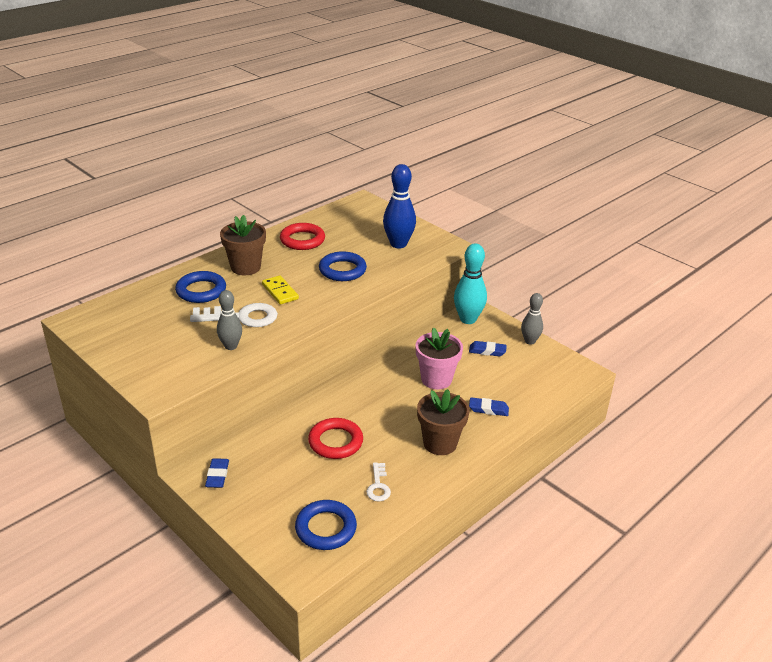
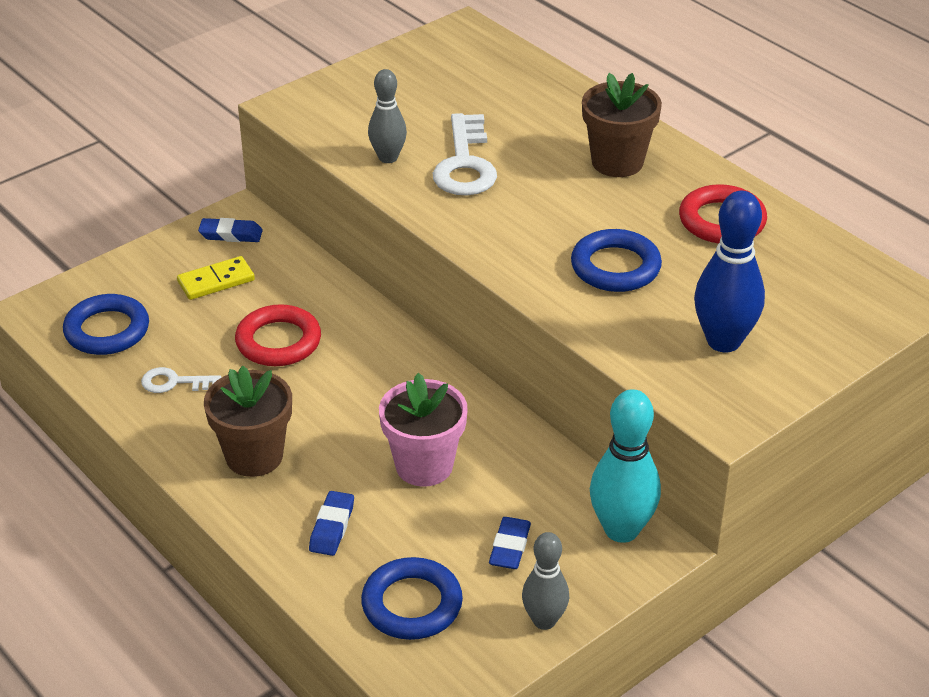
camera: 95 degrees right, 5 degrees up
(201, 291) = (542, 123): blue ring -> blue ring (412, 604)
(280, 292) = (540, 199): yellow domino -> yellow domino (216, 281)

